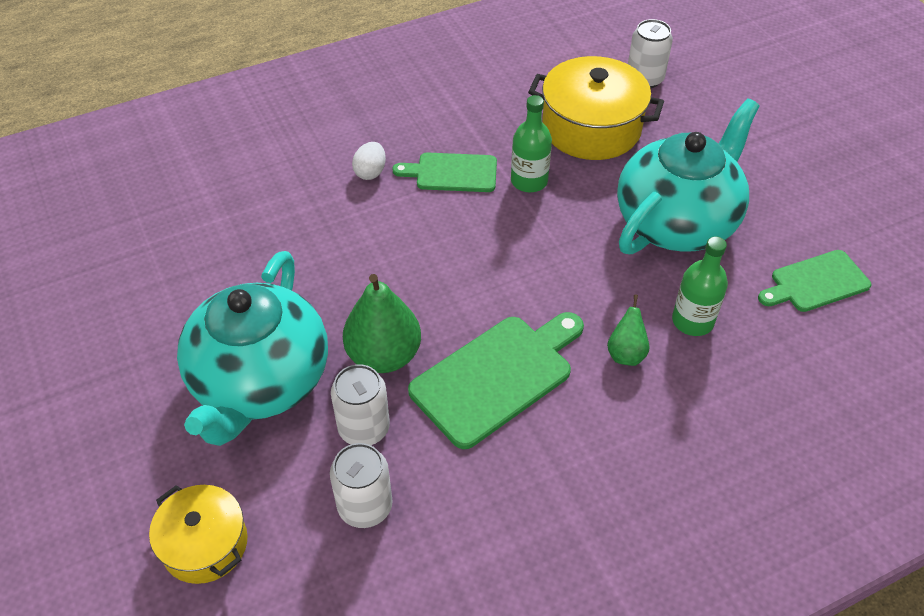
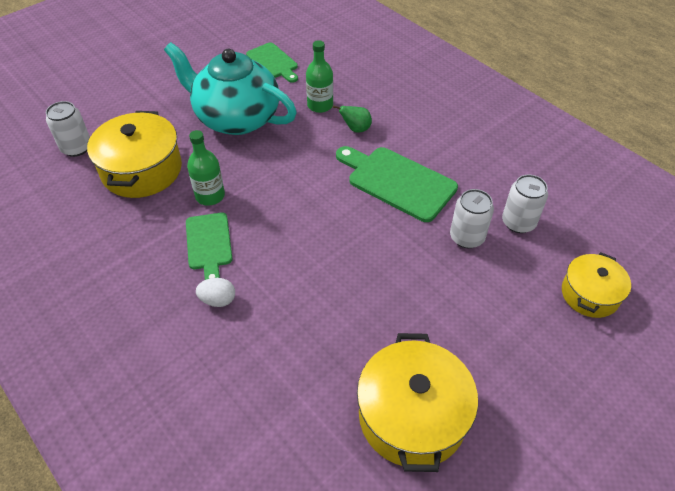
camera: 105 degrees left, 0 degrees up
(157, 297) = (412, 416): none -> yellow pot
(260, 382) = (460, 307): turquoise teapot -> none
(384, 355) = (406, 241): green pear -> none

